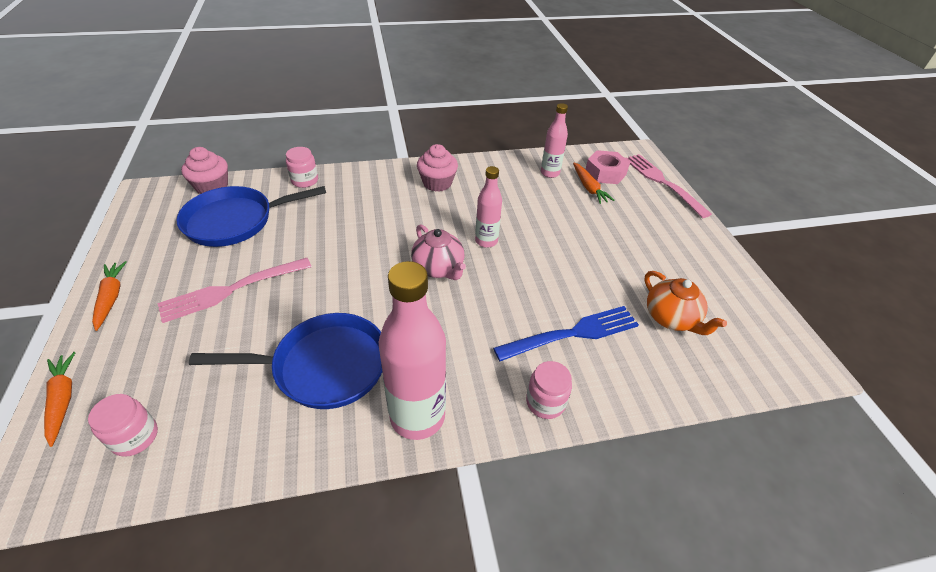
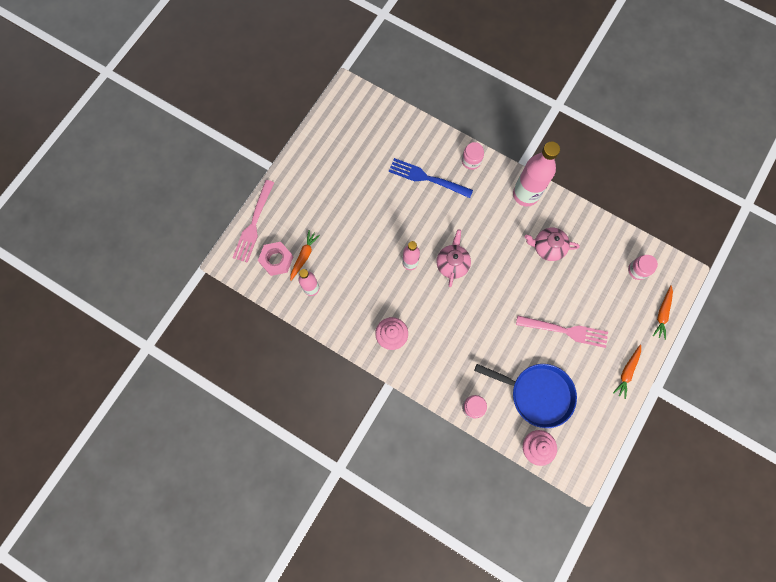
camera: 135 degrees left, 30 degrees up
(323, 366) = (547, 247): blue pan -> pink teapot
(671, 318) = (374, 149): orange teapot -> none

